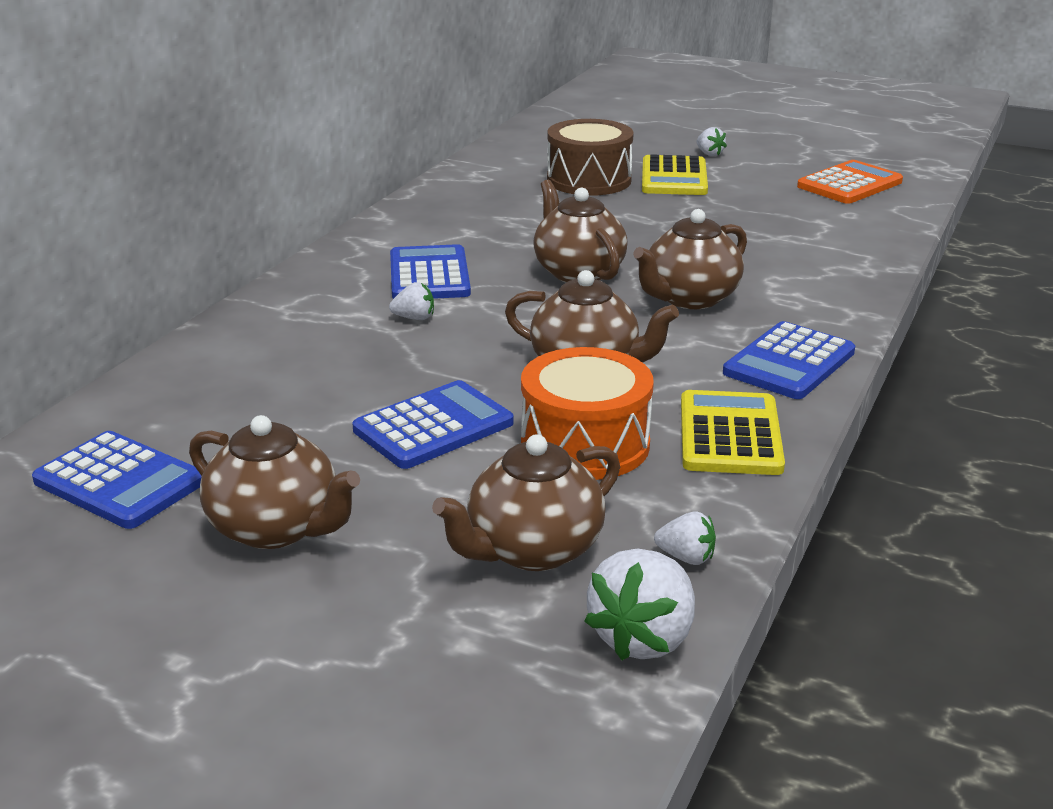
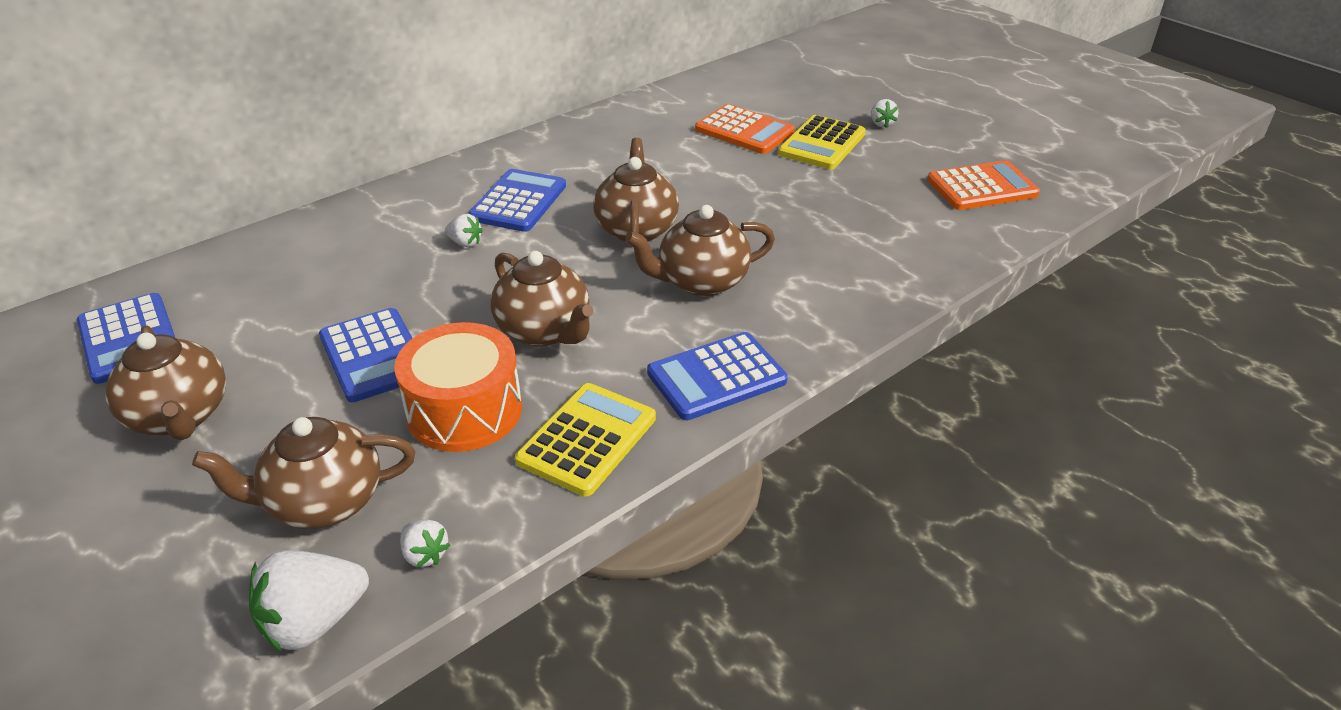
camera: 25 degrees right, 10 degrees up
(433, 426) = (374, 356): blue calculator -> blue calculator turned 75 degrees clockwise
(589, 180) = (744, 131): brown drum -> orange calculator

